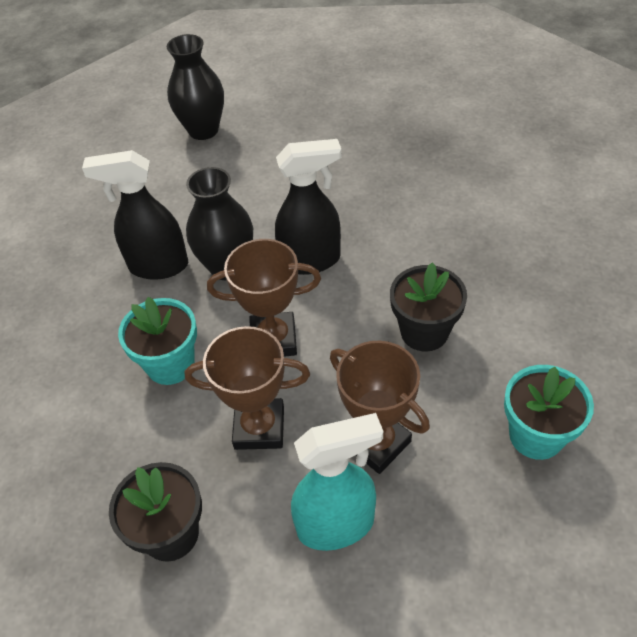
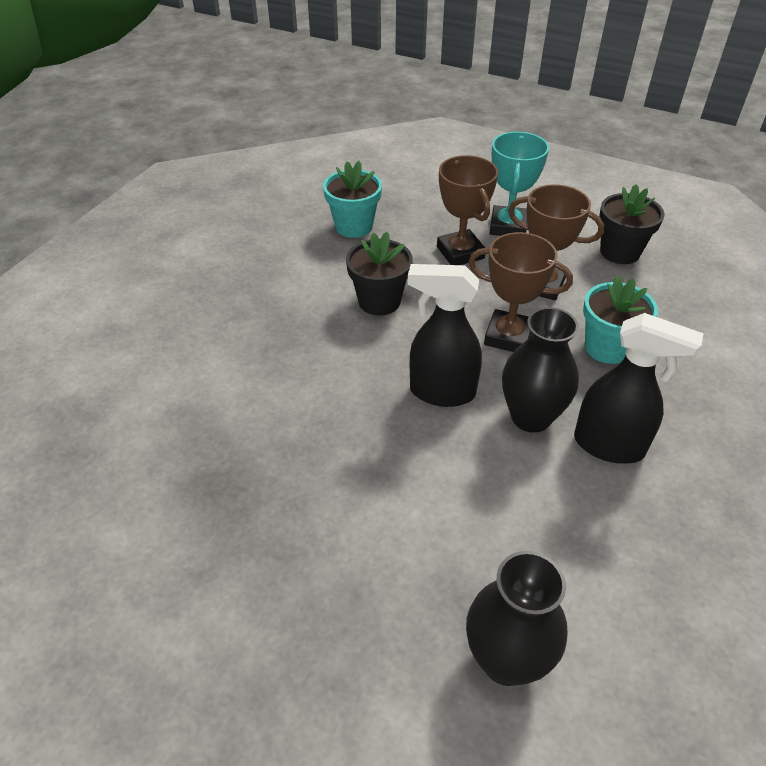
camera: 160 degrees left, 5 degrees down
(337, 525) = (508, 226): turquoise spray bottle -> turquoise trophy

